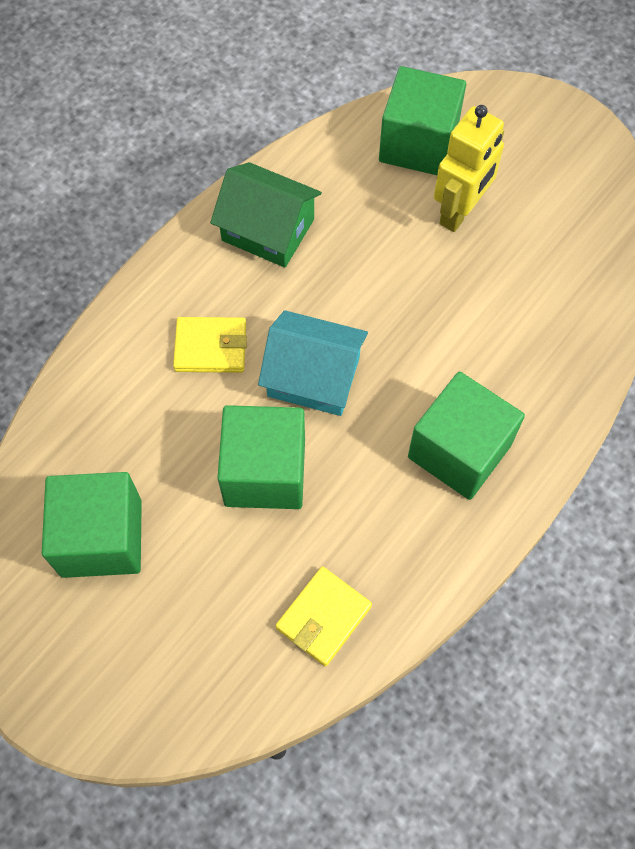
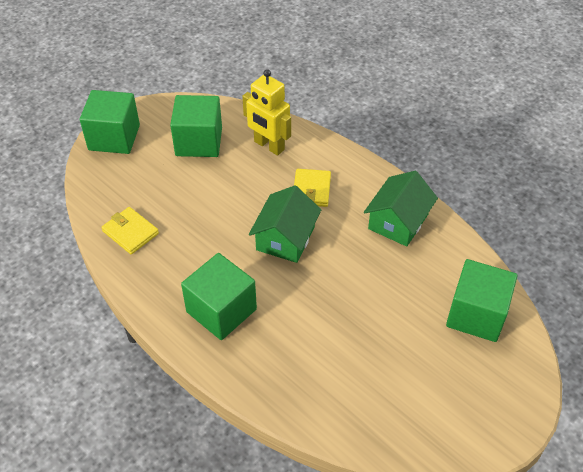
camera: 95 degrees right, 15 degrees down
(265, 472) = (224, 211): green cube -> green cube (114, 137)
(313, 376) = (285, 238): turquoise house -> green house
(460, 212) = (414, 334): yellow robot -> yellow robot (269, 146)

